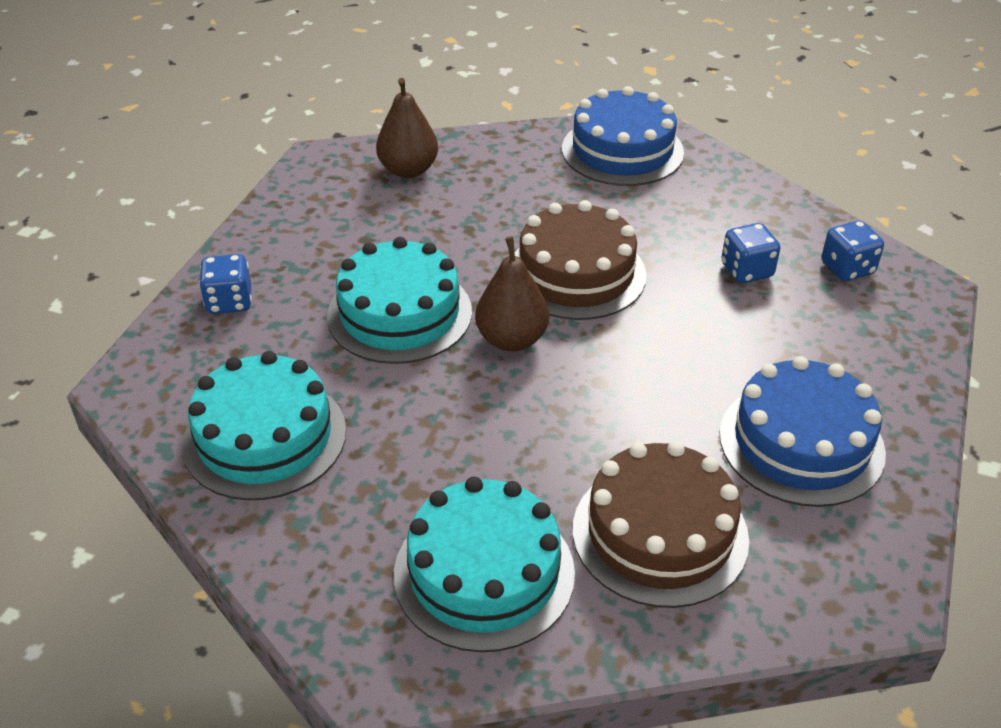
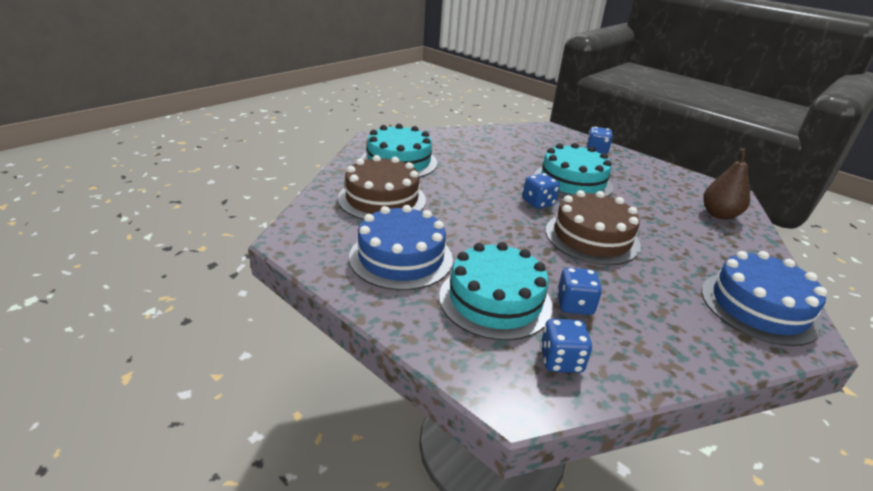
camera: 110 degrees right, 10 degrees down
(265, 437) = (503, 142): turquoise cake -> turquoise cake (495, 300)
(512, 339) = (538, 203): brown pear -> blue dice

